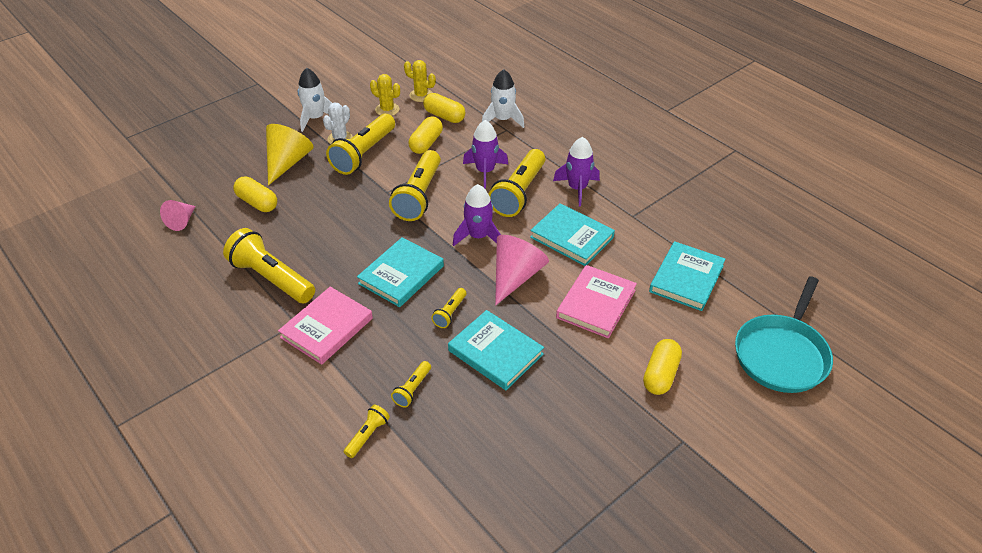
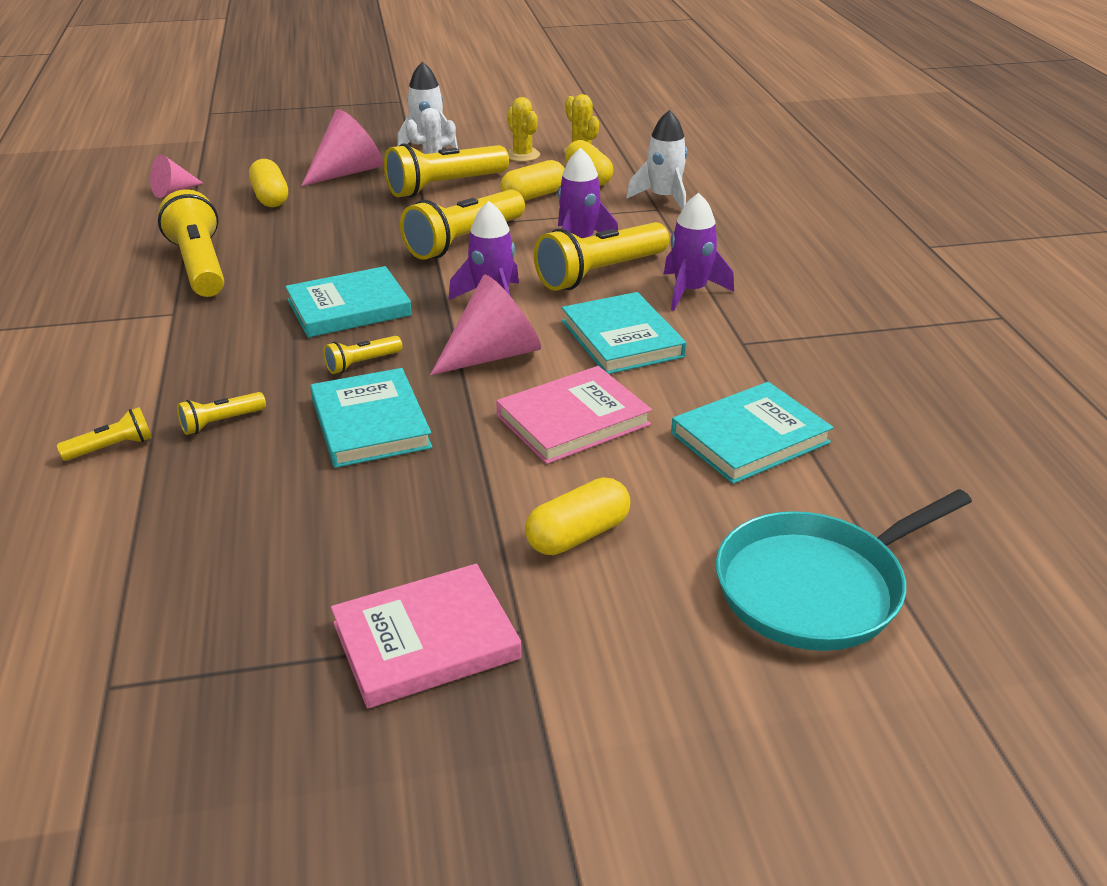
camera: 30 degrees right, 10 degrees down
(287, 162) = (347, 172): yellow cone -> pink cone
(326, 328) = (200, 329): pink book -> pink book (426, 640)

